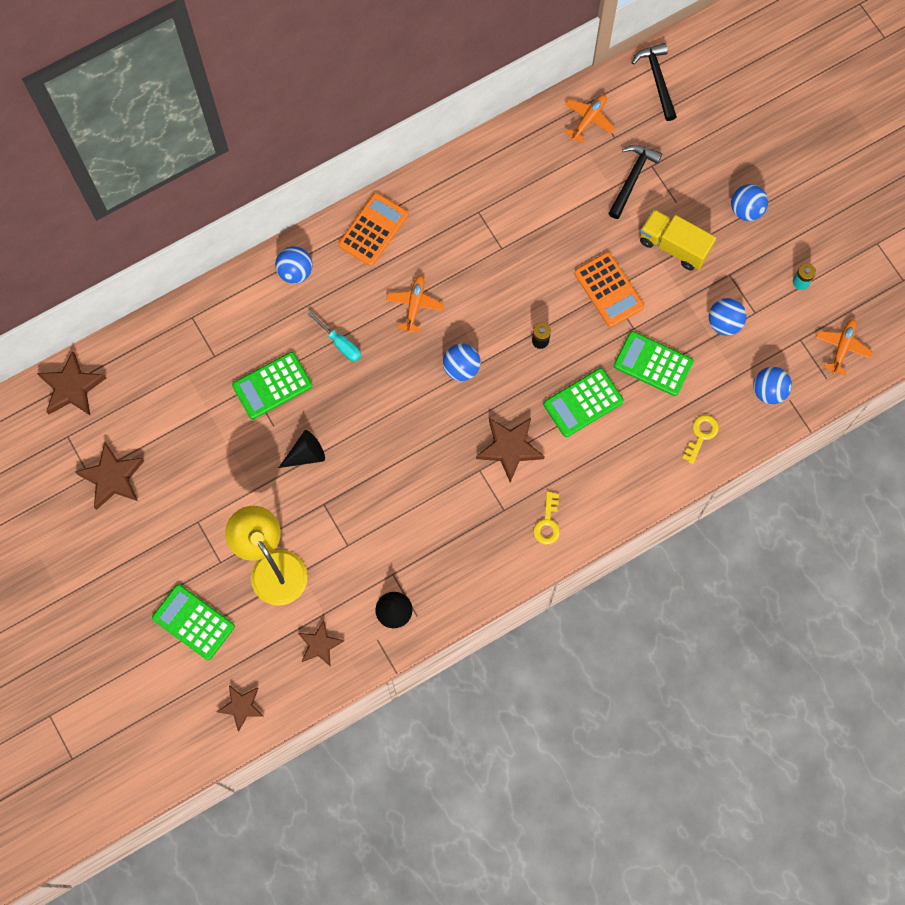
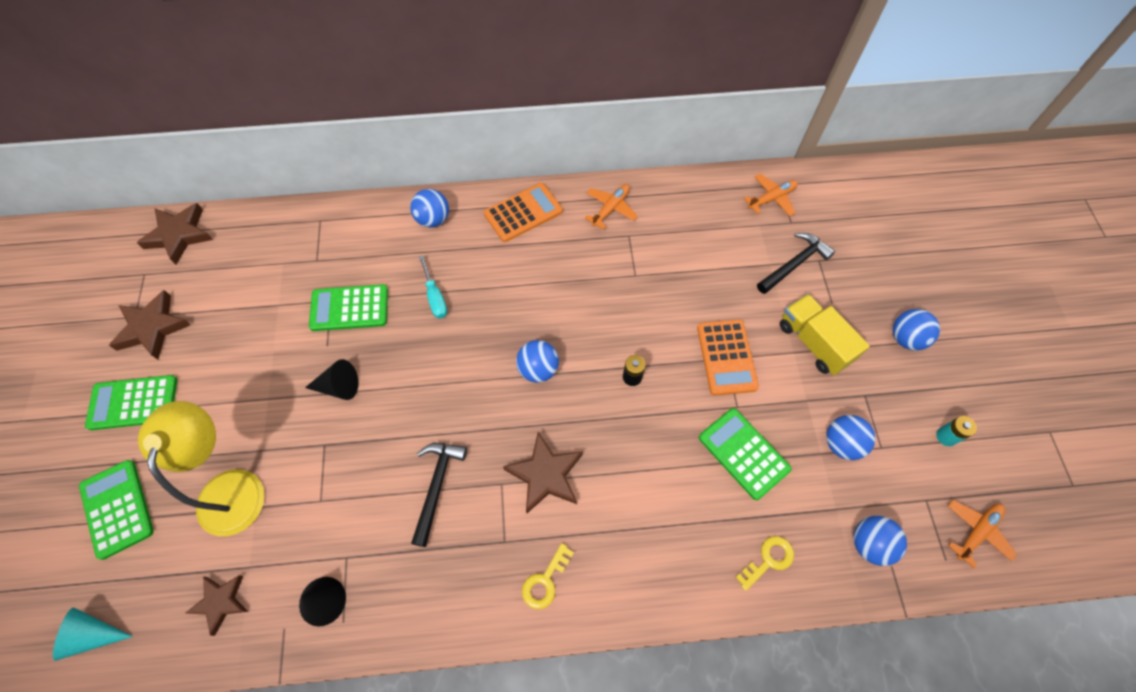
camera: 25 degrees right, 10 degrees down
(241, 706) = (93, 634): brown star -> turquoise cone
(414, 305) = (525, 292): orange plane -> orange plane (610, 208)
(583, 402) = (648, 461): green calculator -> green calculator (133, 402)
(657, 79) = (853, 190): black hammer -> black hammer (437, 486)

